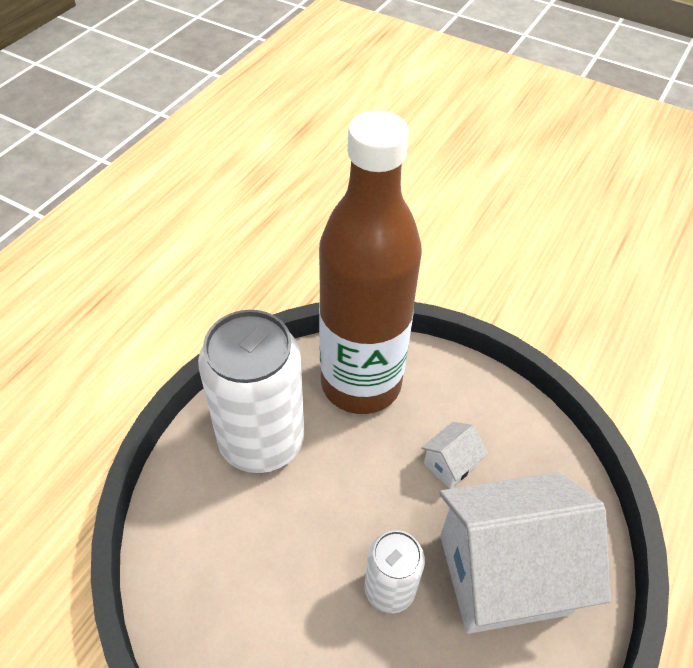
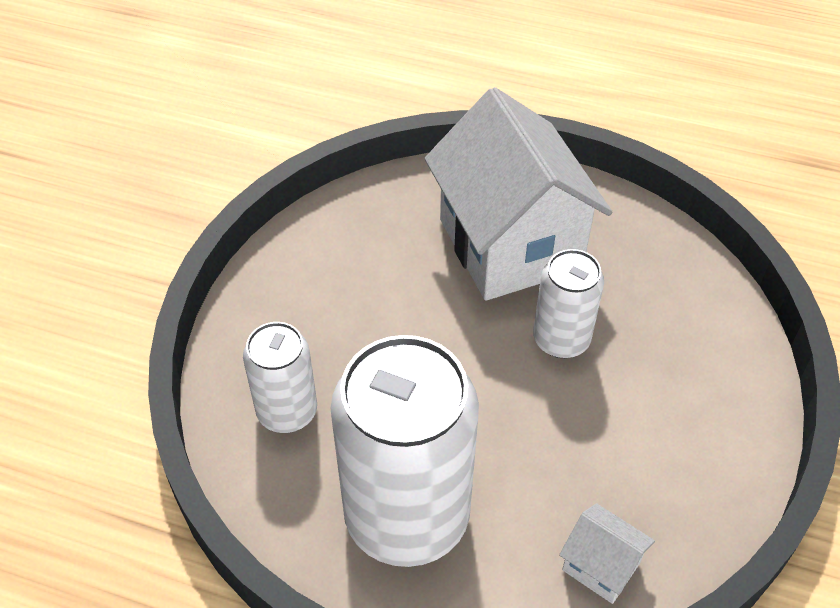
camera: 100 degrees left, 0 degrees up
(361, 383) = (287, 411): brown bottle -> white can
(450, 464) = (391, 300): white house -> white house (601, 566)

